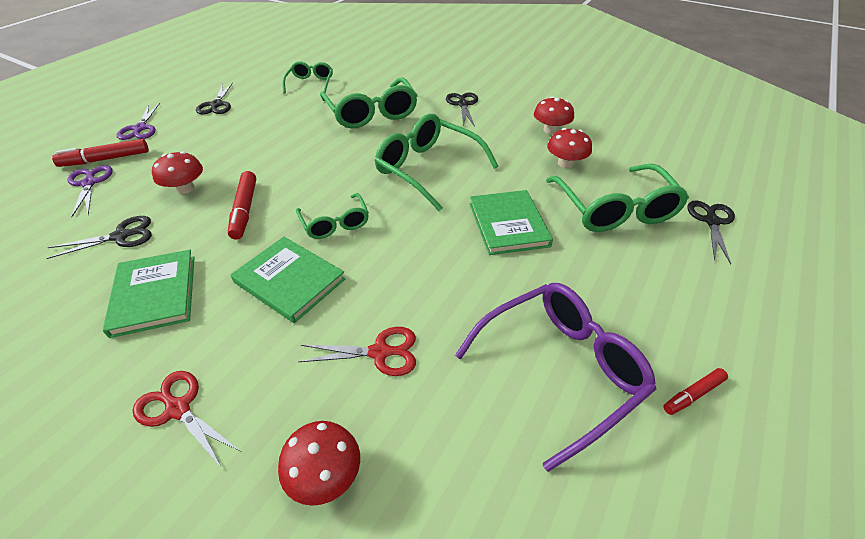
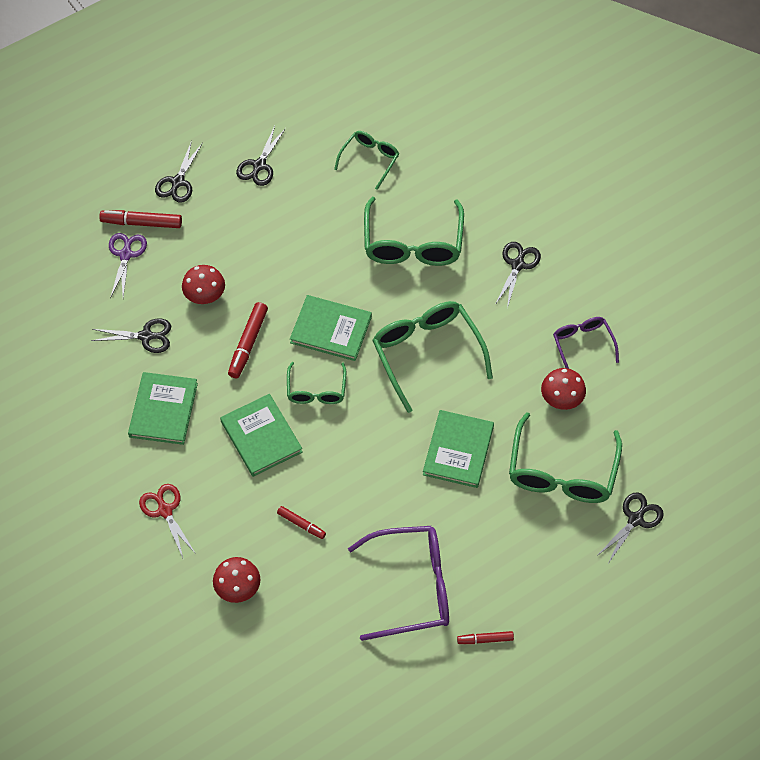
camera: 25 degrees right, 15 degrees up
(140, 129) = (177, 182): purple scissors -> black scissors
(327, 178) = (331, 329): none -> green book
(380, 352) = (301, 524): red scissors -> red marker
(550, 130) = (582, 344): red mushroom -> purple glasses

